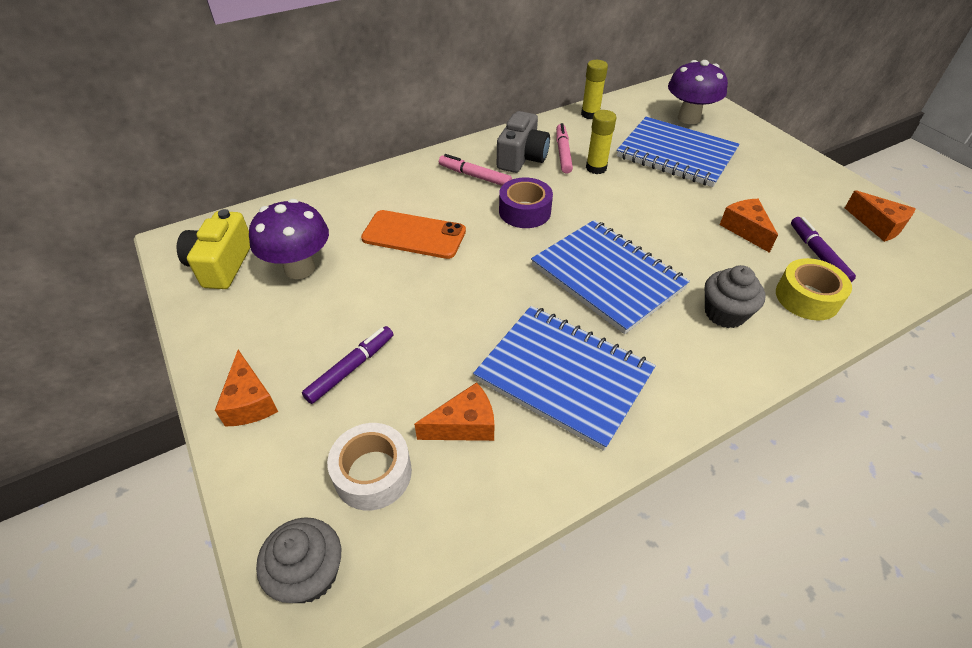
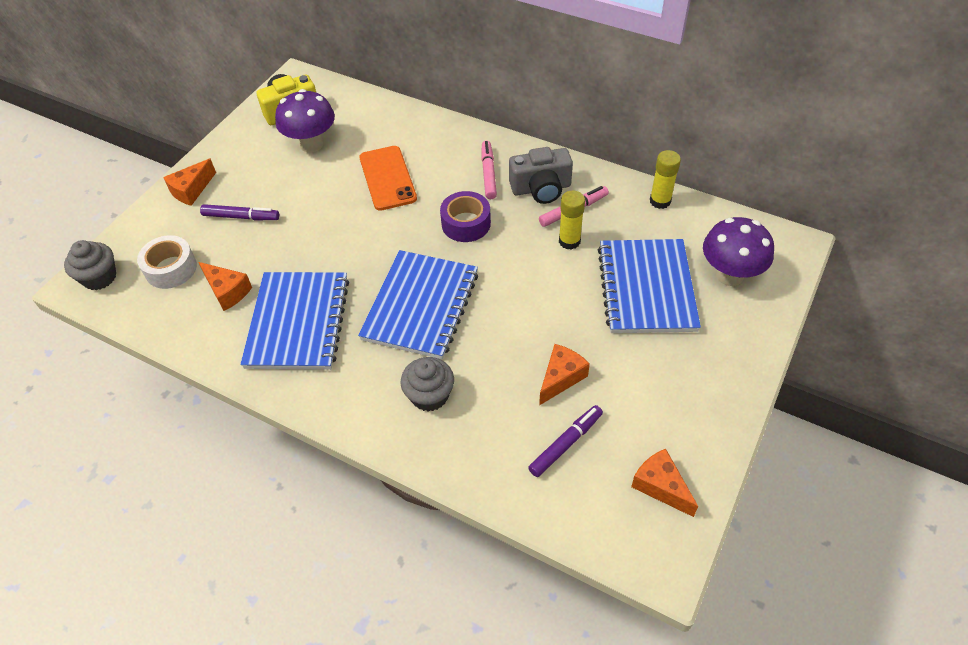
camera: 60 degrees right, 5 degrees up
(807, 298) = (492, 449): yellow tape -> none
(878, 225) = (660, 486): orange cheese -> orange cheese turned 120 degrees clockwise

